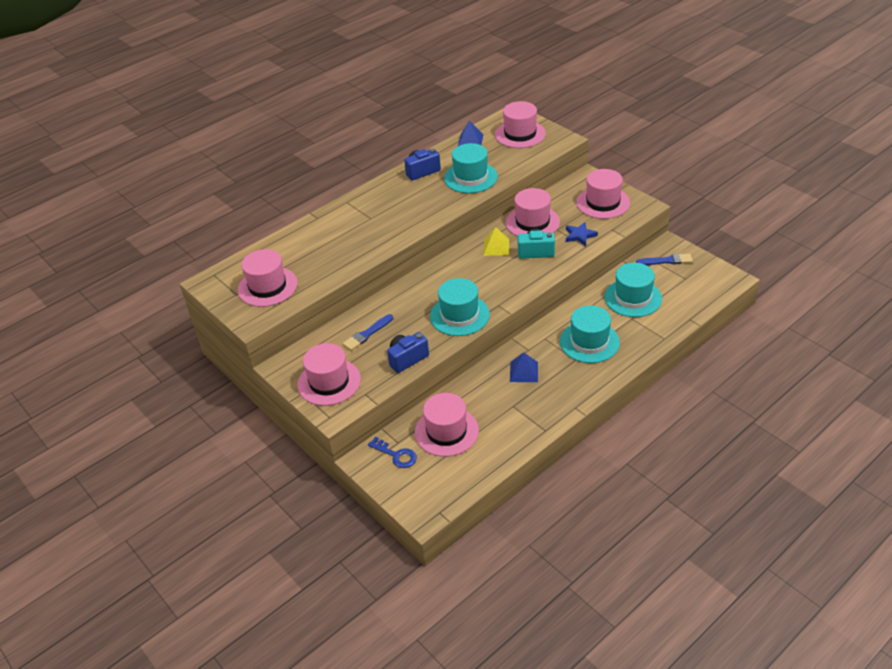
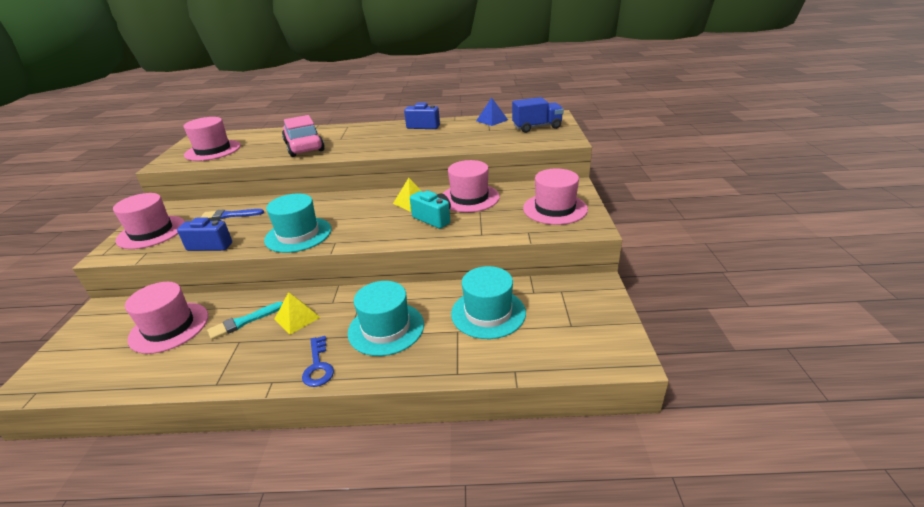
camera: 40 degrees right, 10 degrees down
(355, 241) = (304, 147): none -> pink car
(396, 455) = (116, 321): blue key -> blue key (318, 366)
(471, 177) = (448, 139): turquoise hat -> none
(492, 396) = (244, 322): none -> turquoise brush
(520, 134) = (537, 127): pink hat -> blue truck
(523, 372) = (297, 318): blue pyramid -> yellow pyramid
(580, 235) = (490, 224): blue star -> none
(666, 261) = (575, 298): blue brush -> none

